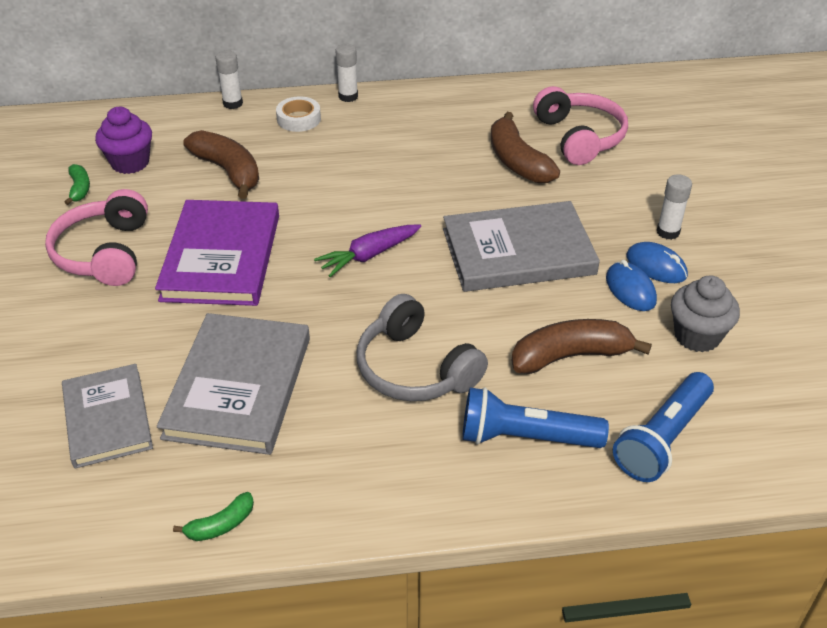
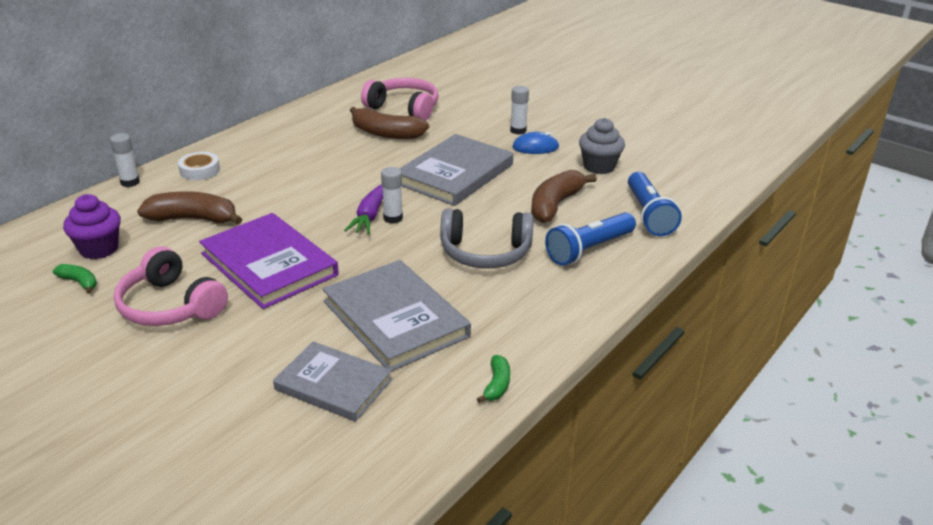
camera: 45 degrees left, 10 degrees down
(348, 96) = (217, 145): white glue stick -> white glue stick (393, 218)
(630, 289) = (539, 163): blue mouse -> none

